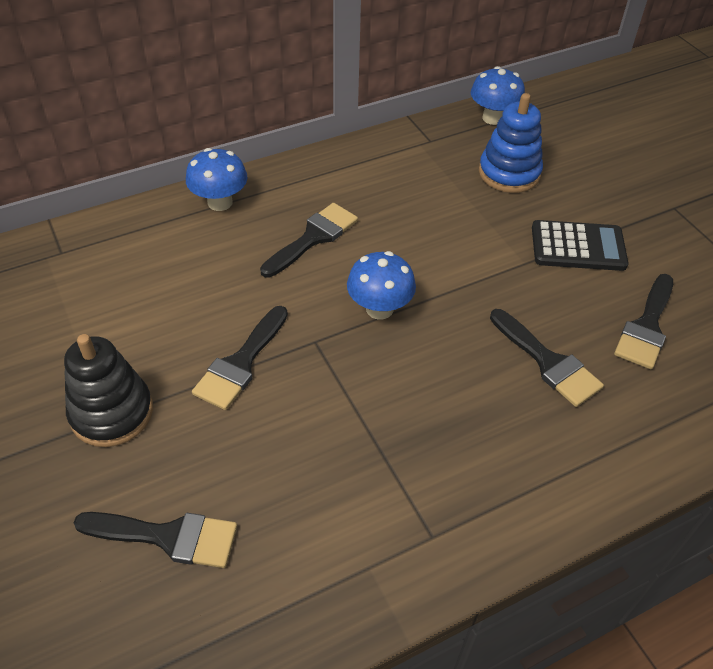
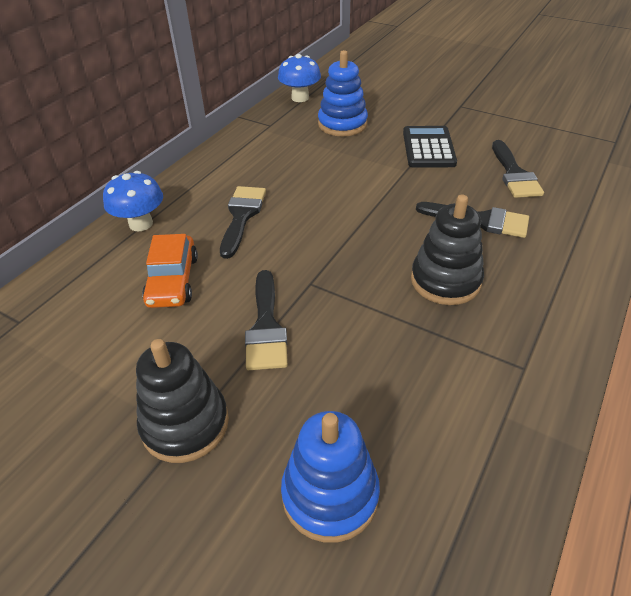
camera: 30 degrees left, 5 degrees down
(167, 537) = (330, 494): black brush -> blue stacking toy
(202, 275) = (173, 280): none -> orange car
(379, 309) = (337, 240): blue mushroom -> none
(444, 408) = (445, 281): none -> black stacking toy
(578, 247) = (428, 148): black calculator -> black calculator turned 60 degrees counterclockwise

